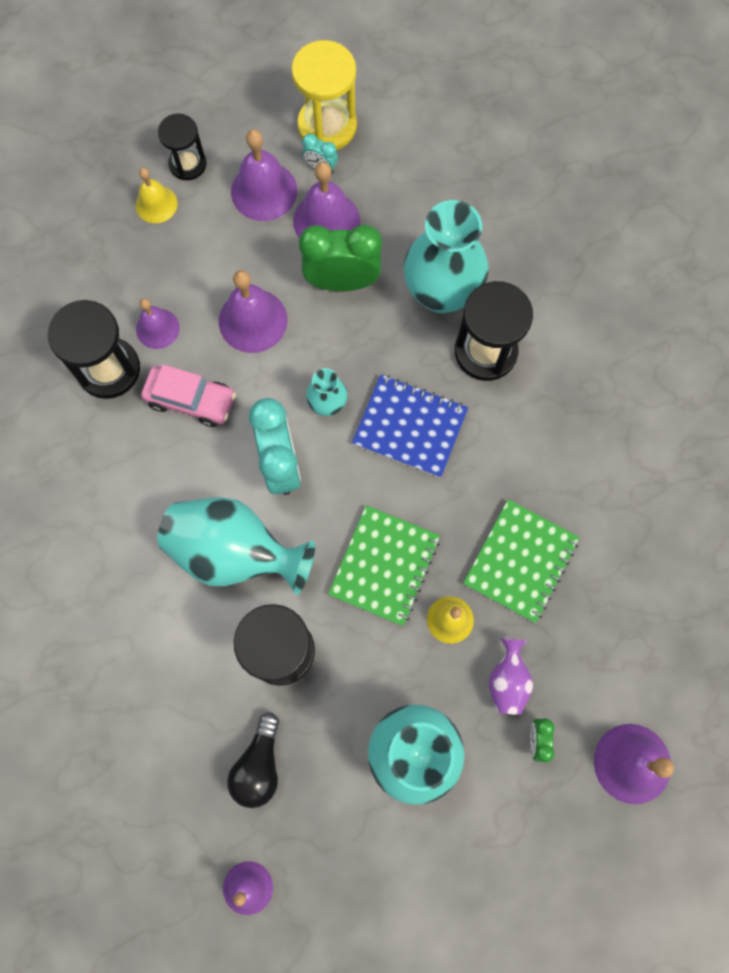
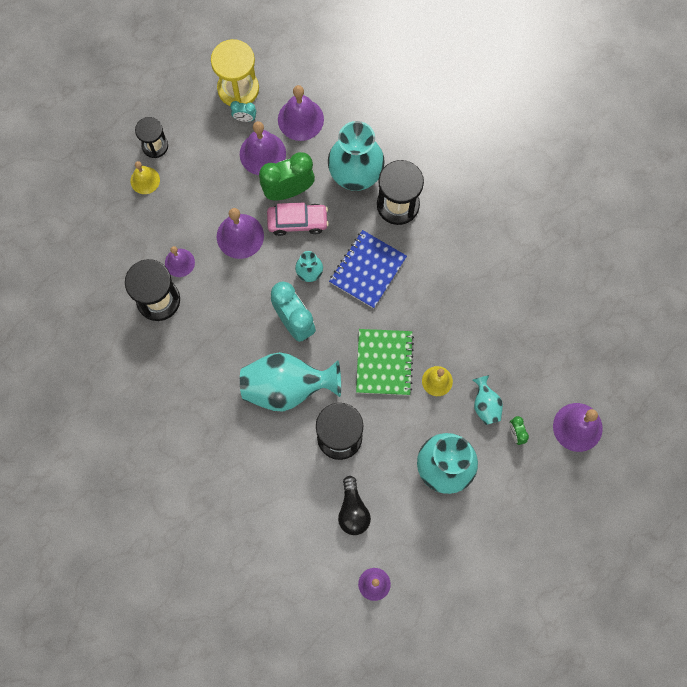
camera: 20 degrees left, 0 degrees up
(191, 400) = (220, 301): pink car -> pink car (297, 222)
(264, 191) = (213, 147): purple bell -> purple bell (300, 119)
(410, 427) = (367, 270): blue notebook -> blue notebook turned 60 degrees counterclockwise
(507, 680) = (485, 405): purple vase -> turquoise vase
(520, 561) = (467, 330): green notebook -> none

